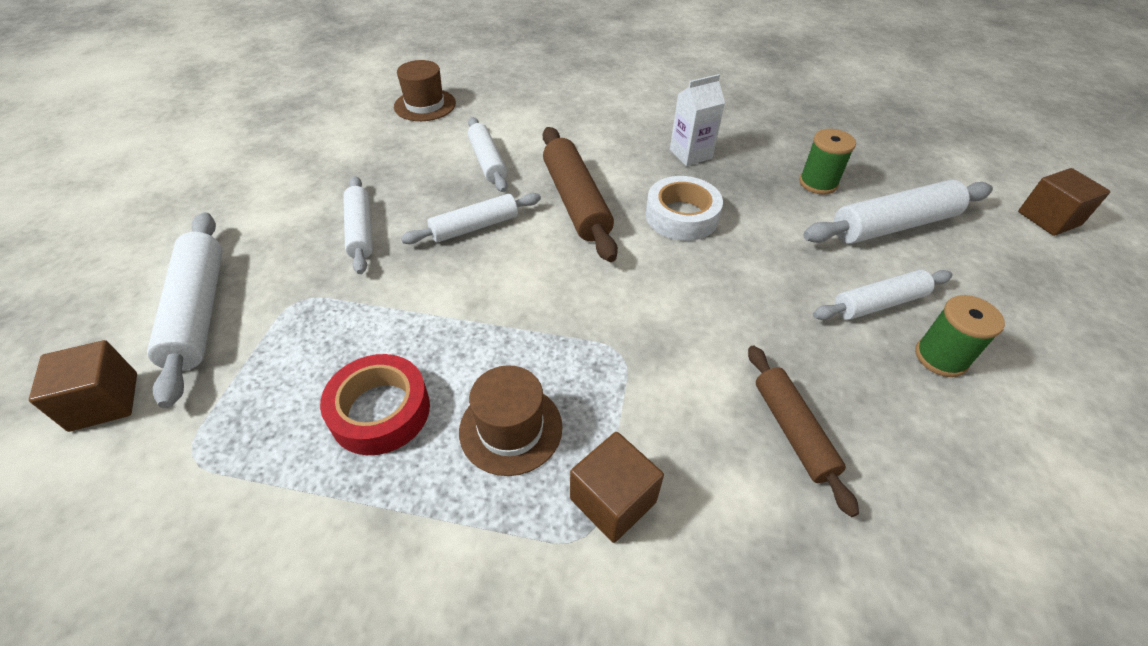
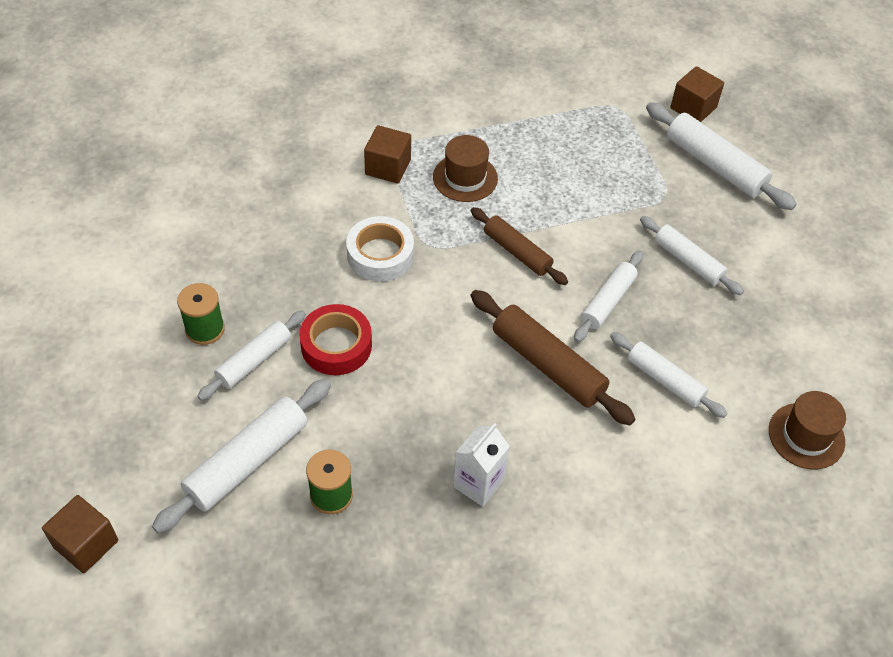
camera: 150 degrees right, 5 degrees up
(380, 411) = (544, 159): red tape -> red tape (336, 345)
(681, 216) = (446, 388): white tape -> white tape (380, 255)
(792, 431) = (300, 238): brown rolling pin -> brown rolling pin (517, 252)

